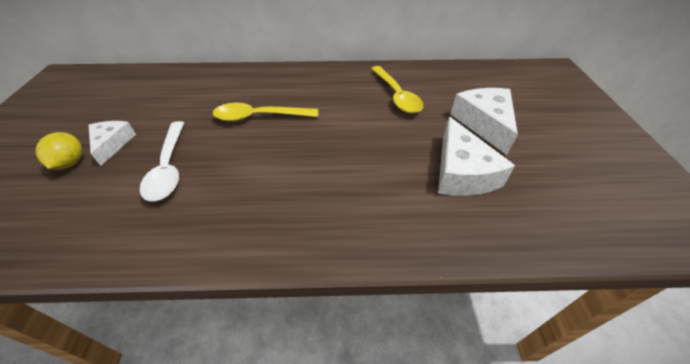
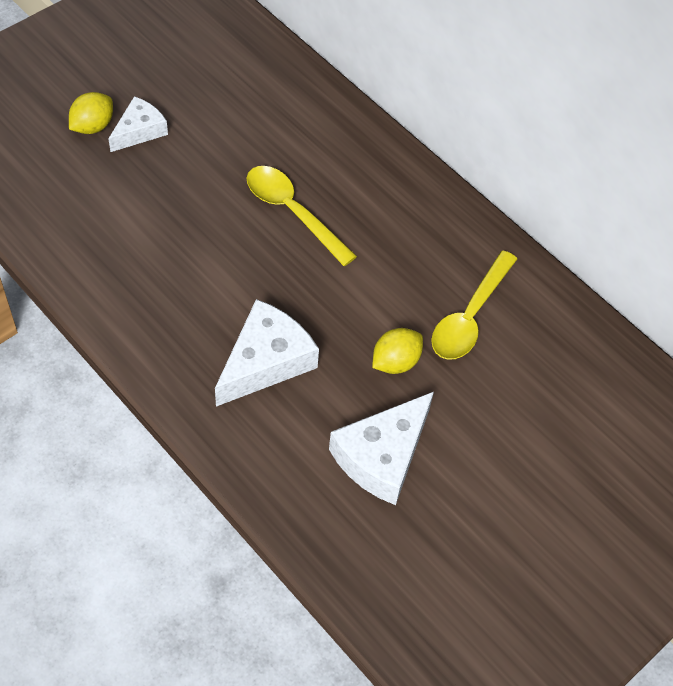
camera: 45 degrees right, 10 degrees up
(169, 167) = (156, 204): white spoon -> none
(399, 133) = (395, 362): none -> yellow lemon
(484, 123) = (501, 440): white cheese -> white cheese (266, 361)

